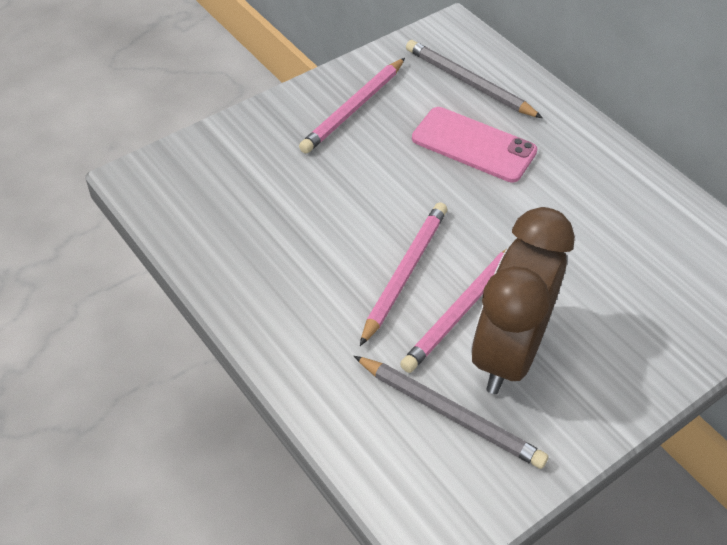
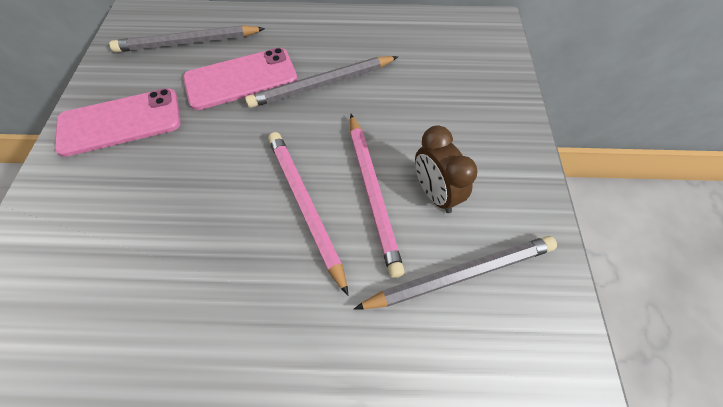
camera: 50 degrees left, 10 degrees up
(353, 109) = (120, 122): pink pencil -> pink phone
(507, 353) = (435, 194): brown clock -> brown clock, size x0.52
(531, 201) = (322, 84): none -> grey pencil

